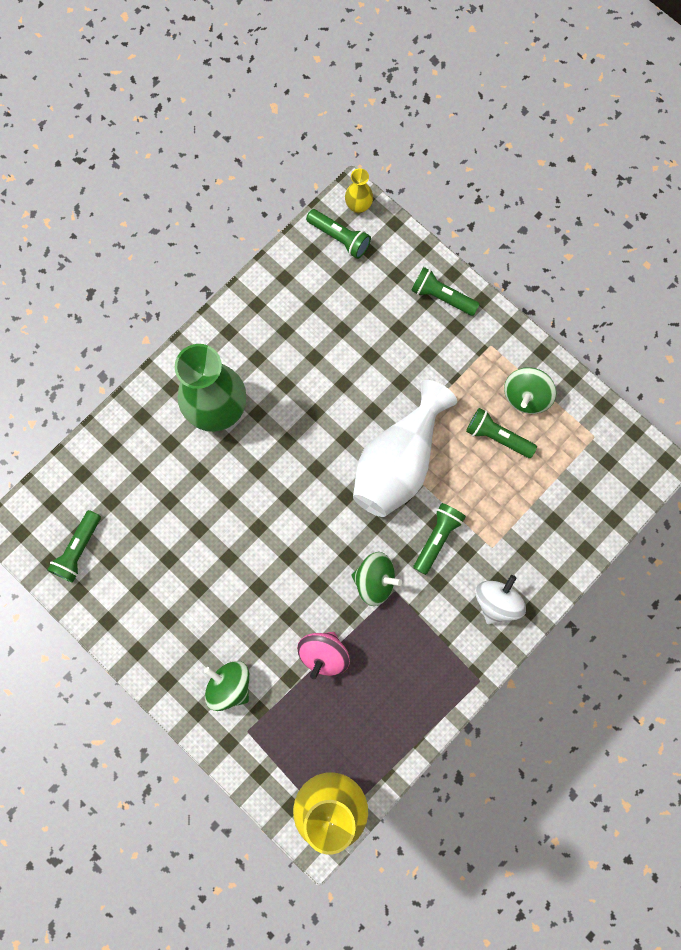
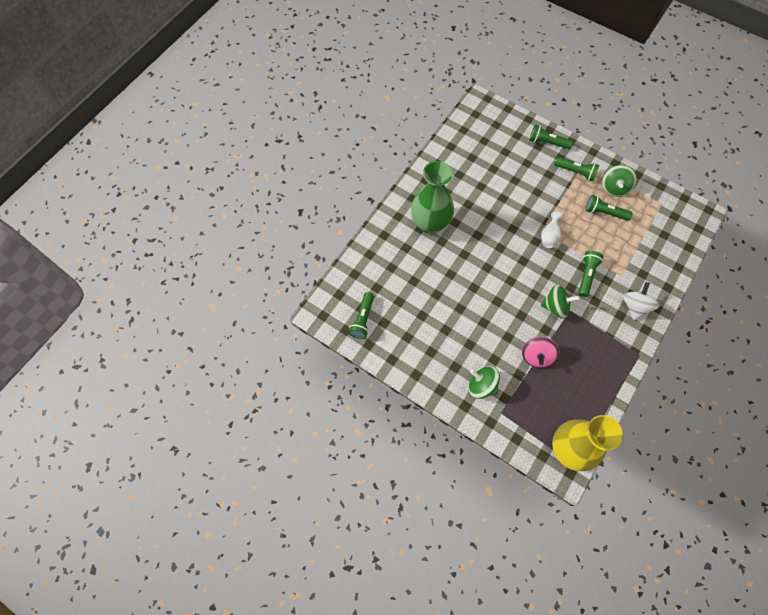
camera: 10 degrees left, 10 degrees down
(339, 238) = (477, 121): green flashlight -> green flashlight (575, 172)
(358, 206) = (484, 103): yellow vase -> none
(399, 461) = (549, 236): white vase -> white vase, size x0.45

